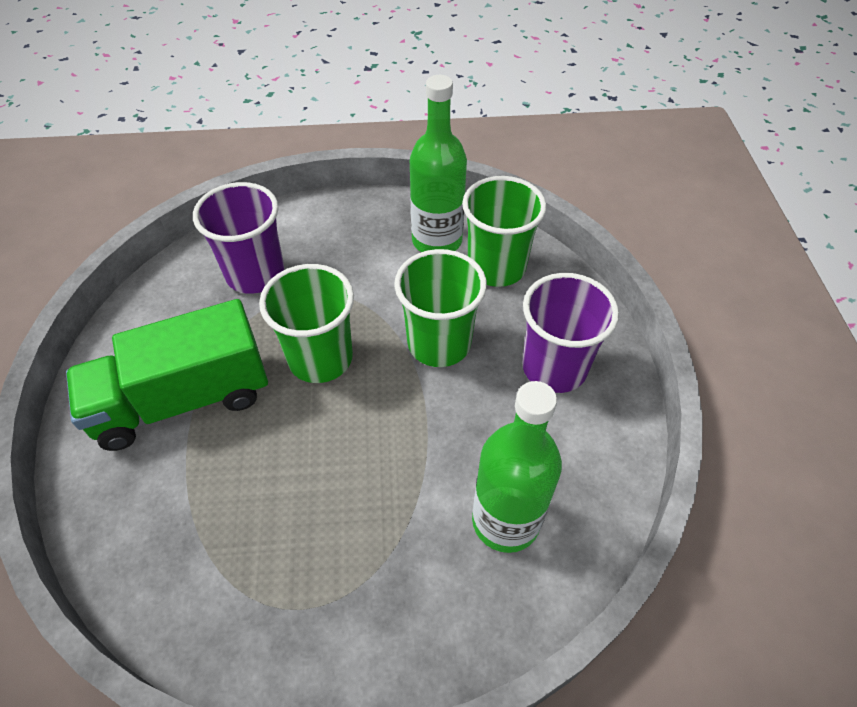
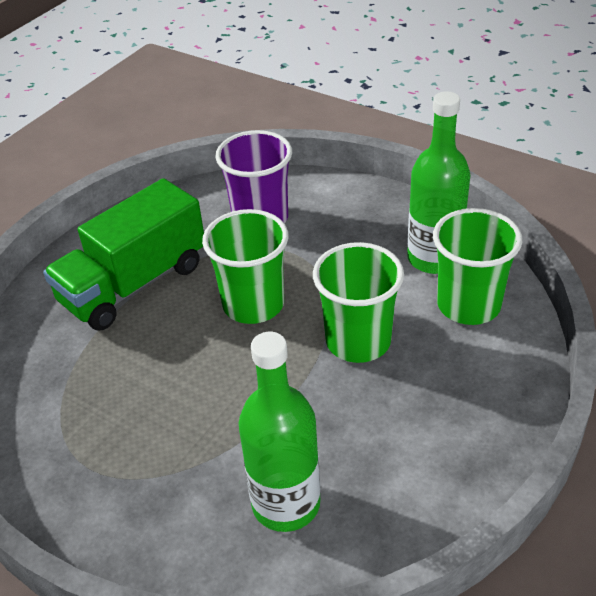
camera: 40 degrees right, 10 degrees down
(183, 399) = (134, 284): green truck -> green truck turned 60 degrees counterclockwise
(554, 367) = (443, 413): purple cup -> none

